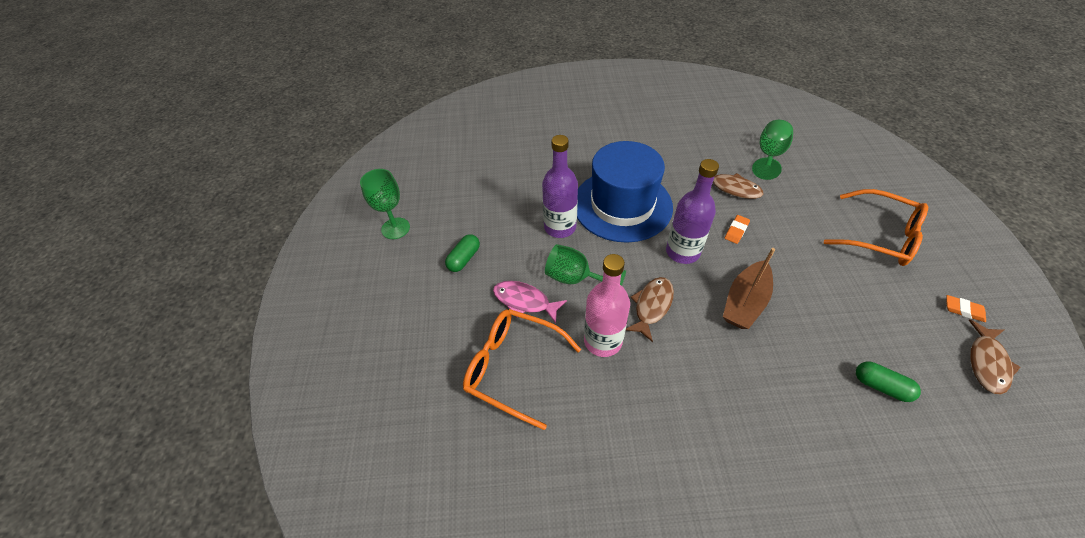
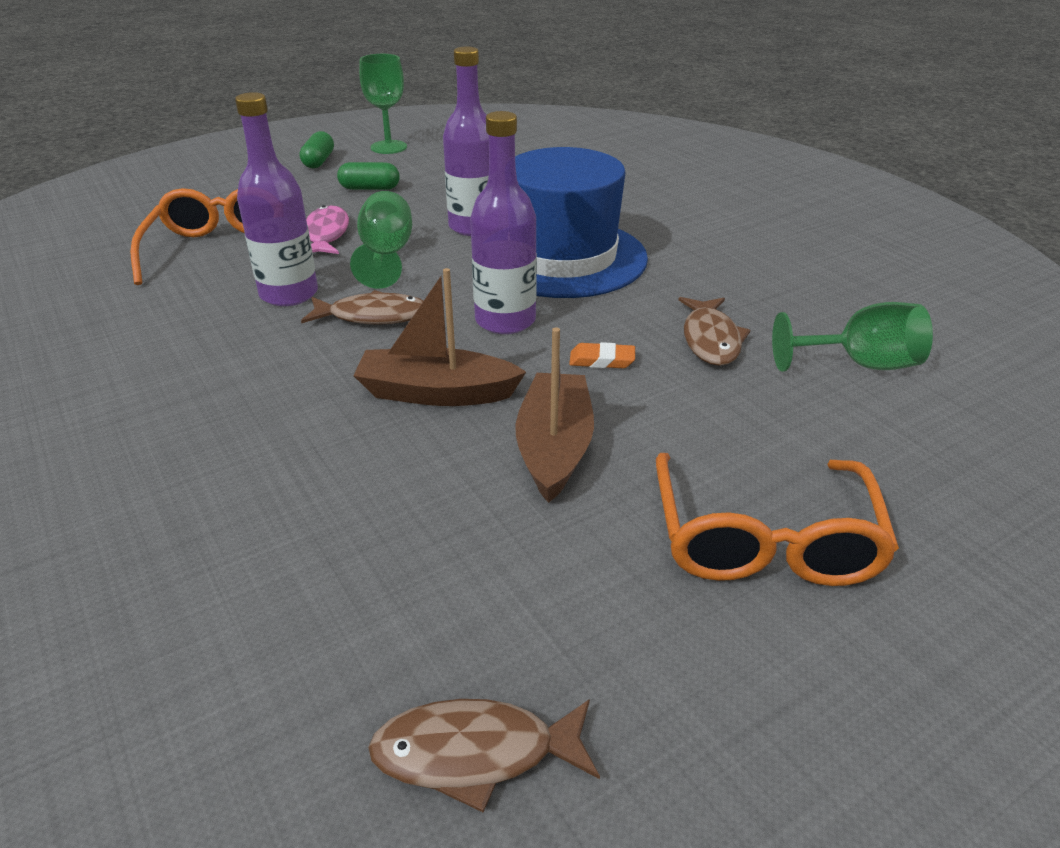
camera: 60 degrees right, 15 degrees down
(603, 341) = (289, 294): pink bottle -> purple bottle
(805, 274) = (554, 448): none -> brown boat
(881, 386) = (324, 572): green capsule -> green capsule (319, 161)
(963, 310) = (629, 703): orange eraser -> none

